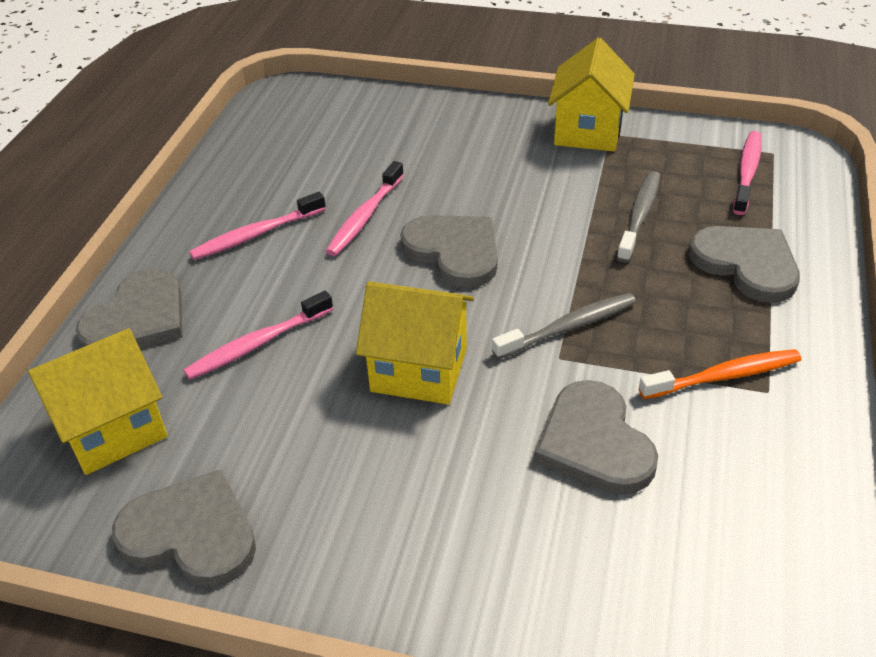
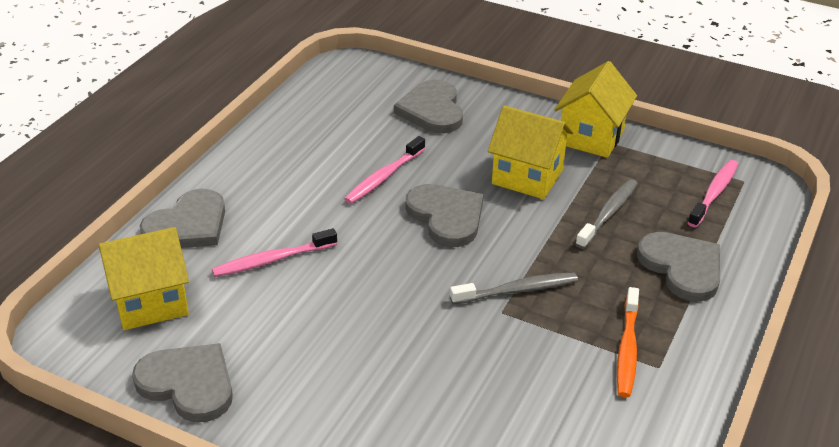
camera: 10 degrees right, 5 degrees down
(256, 234) = (294, 176): pink toothbrush -> none
(419, 369) = (389, 301): yellow house -> yellow house (527, 177)
(594, 442) = (506, 378): grey heart -> grey heart (432, 110)
(723, 376) = (627, 349): orange toothbrush -> orange toothbrush turned 105 degrees clockwise

